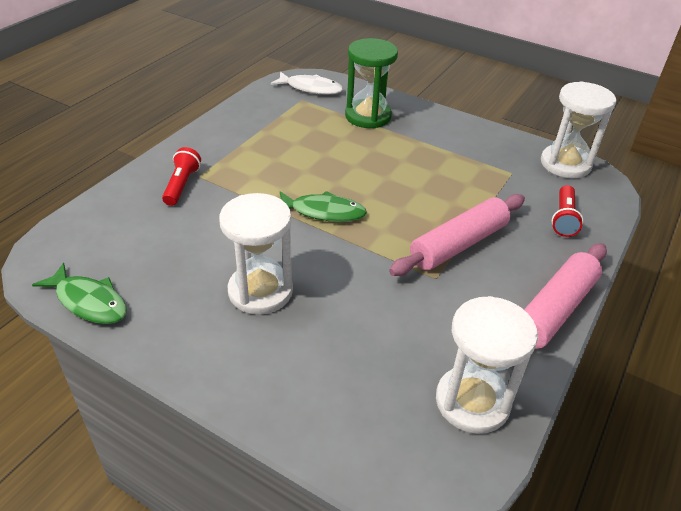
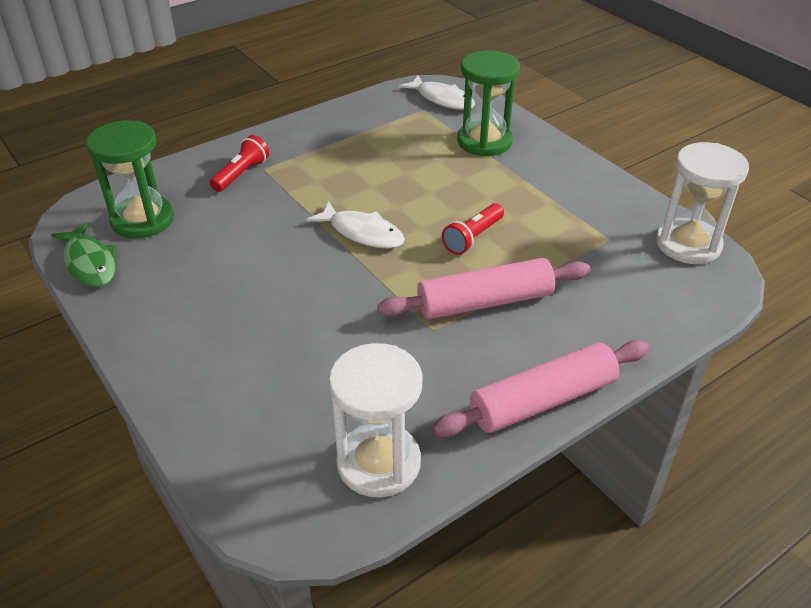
camera: 25 degrees right, 0 degrees up
(115, 248) = (142, 220): none -> green hourglass
(260, 291) = (245, 295): white hourglass -> none
(323, 212) = (362, 233): green fish -> white fish
(564, 219) = (634, 306): red flashlight -> red flashlight (473, 238)

